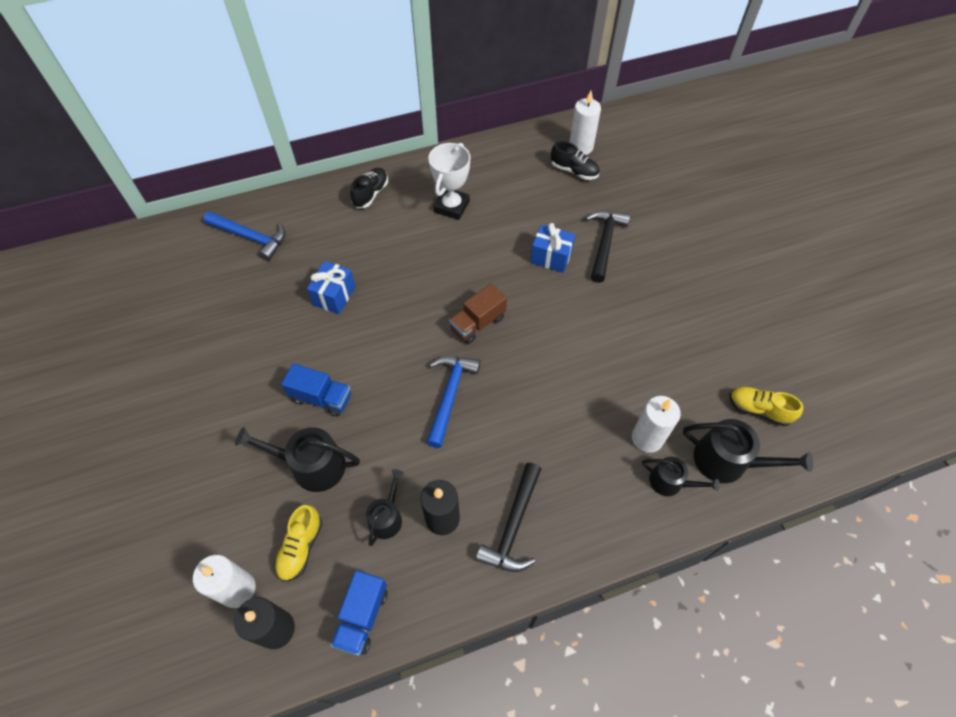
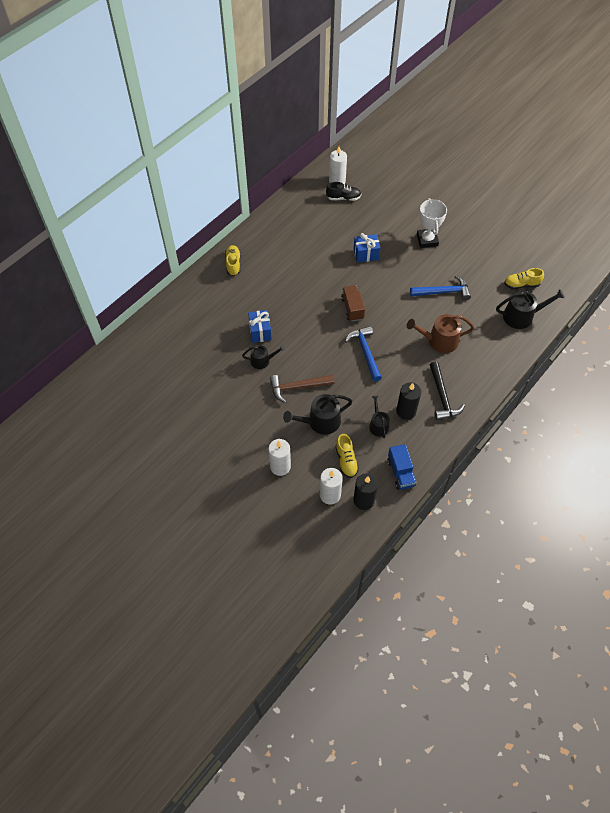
camera: 30 degrees left, 0 degrees up
(251, 237) = (181, 323): blue hammer -> blue hammer (443, 292)
(321, 398) = (298, 387): blue truck -> brown hammer
(371, 194) = (233, 264): black shoe -> yellow shoe
(451, 206) = (288, 250): white trophy -> white trophy (427, 240)
(478, 323) = (352, 308): brown truck -> brown truck turned 150 degrees clockwise
(569, 433) = (439, 341): none -> brown watering can
(605, 243) = (389, 233): black hammer -> none
(647, 438) = (478, 324): white candle -> white candle (280, 466)
(670, 482) = (502, 339): black watering can -> black watering can (262, 360)

